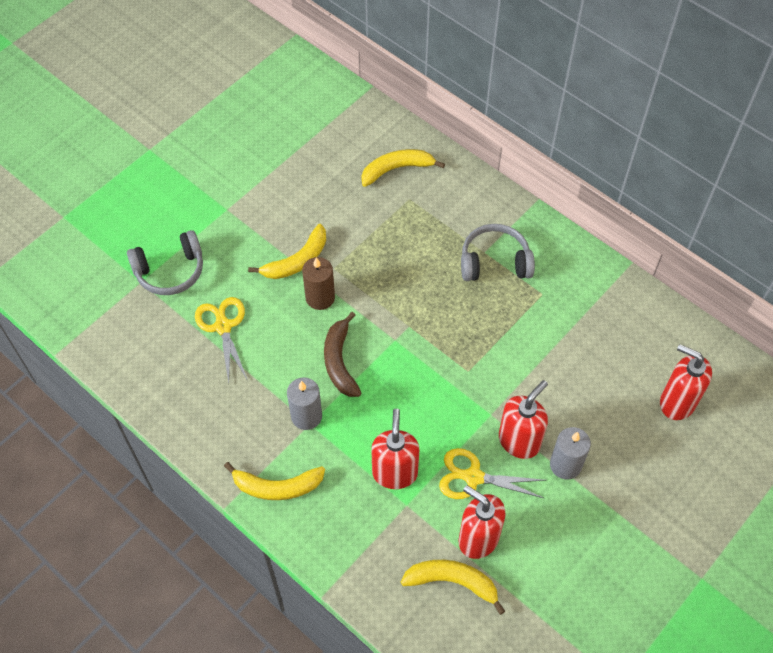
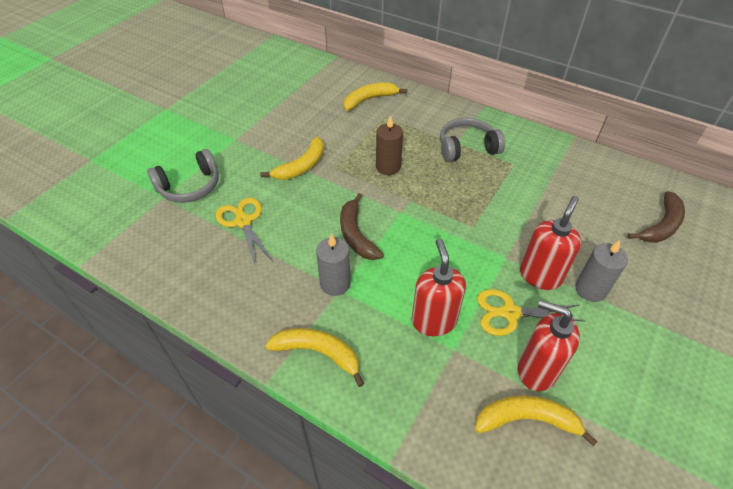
camera: 10 degrees left, 10 degrees down
(277, 487) = (318, 353): yellow banana -> yellow banana turned 150 degrees counterclockwise
(320, 297) = (327, 189): brown candle -> brown candle (388, 167)
(677, 402) = (661, 226): red soap dispenser -> brown banana

